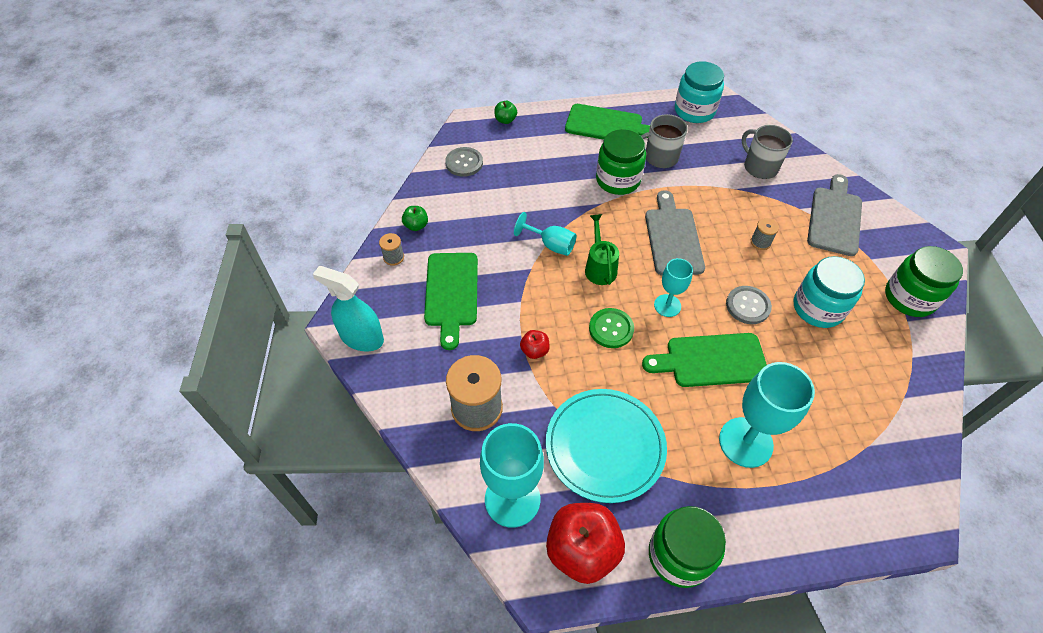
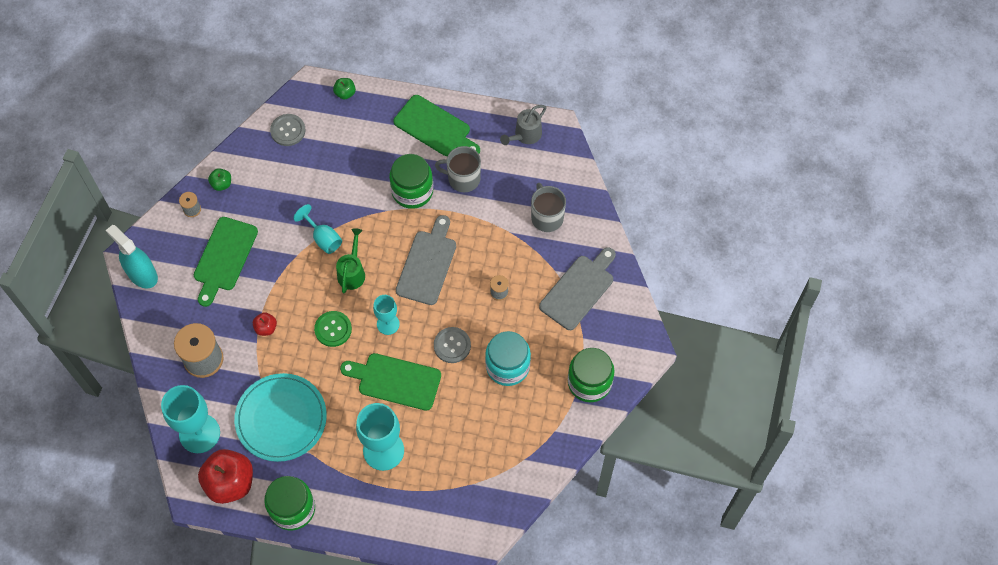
camera: 20 degrees right, 10 degrees up
(694, 111) = (525, 135): turquoise jar -> grey watering can

